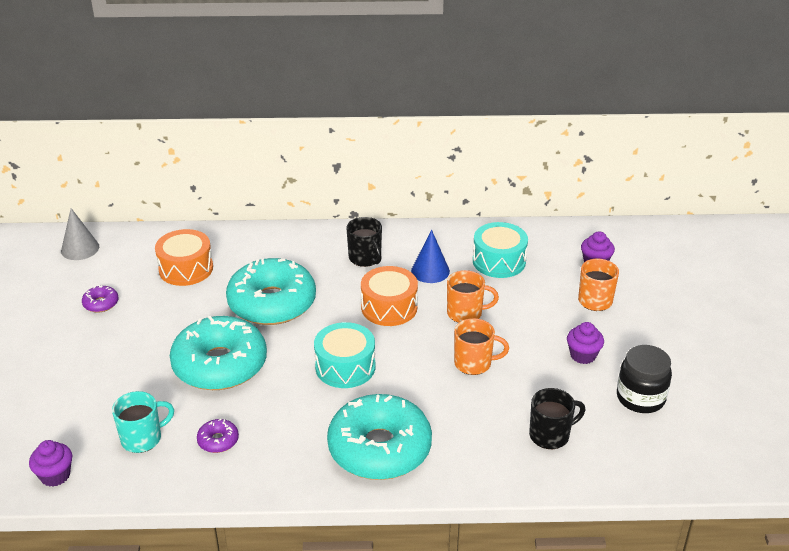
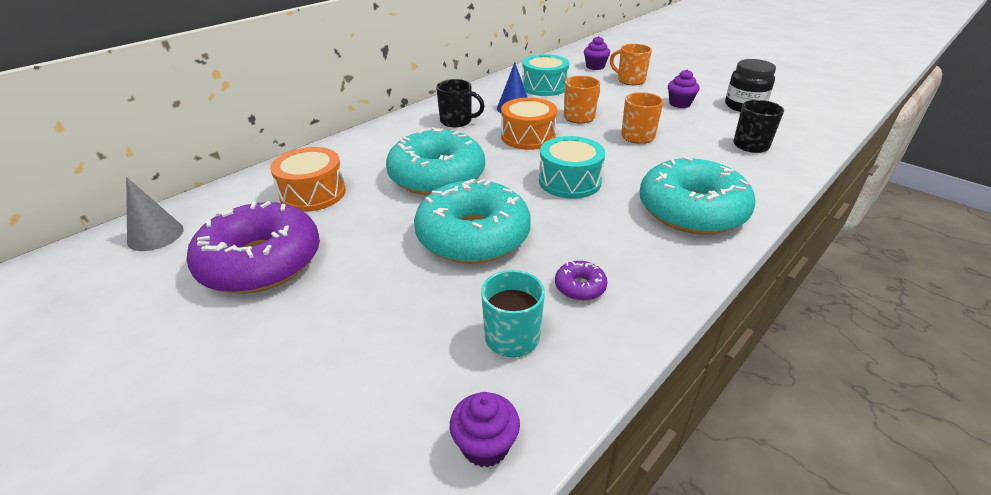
camera: 45 degrees left, 0 degrees up
(101, 303) = (261, 262): purple donut -> purple donut, size x2.49

